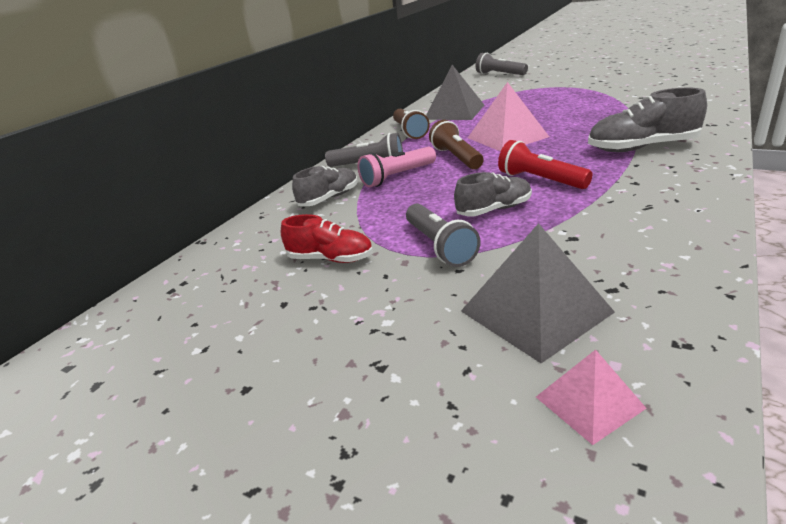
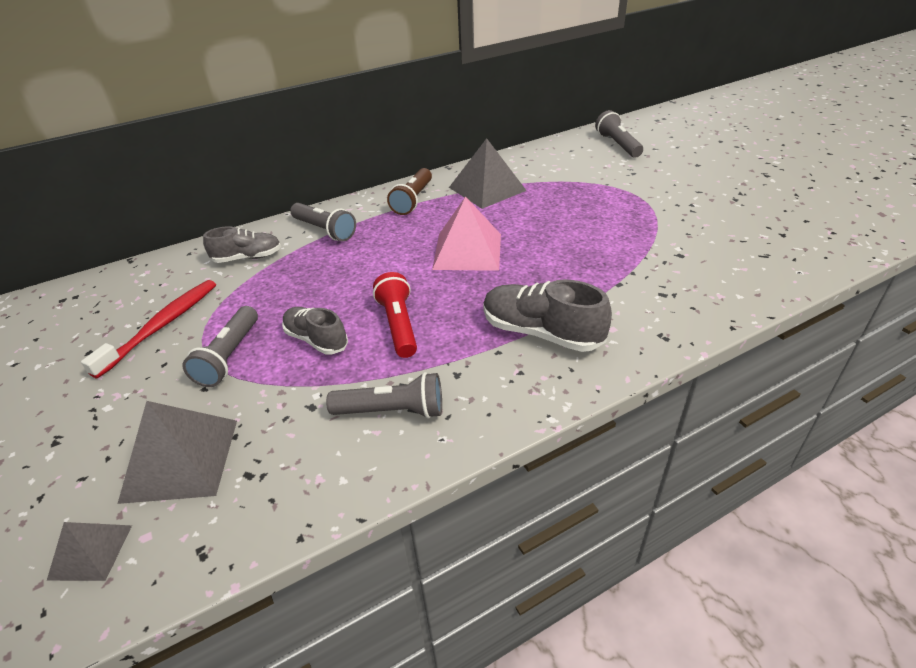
camera: 30 degrees right, 10 degrees up
(331, 259) = (161, 326): red shoe -> red toothbrush
(397, 177) = (320, 258): pink flashlight -> none
(456, 158) = (390, 257): brown flashlight -> none
(494, 210) = (316, 340): grey shoe -> grey shoe turned 150 degrees counterclockwise
(589, 402) = (91, 551): pink pyramid -> grey pyramid
(635, 213) = (392, 411): none -> grey flashlight

